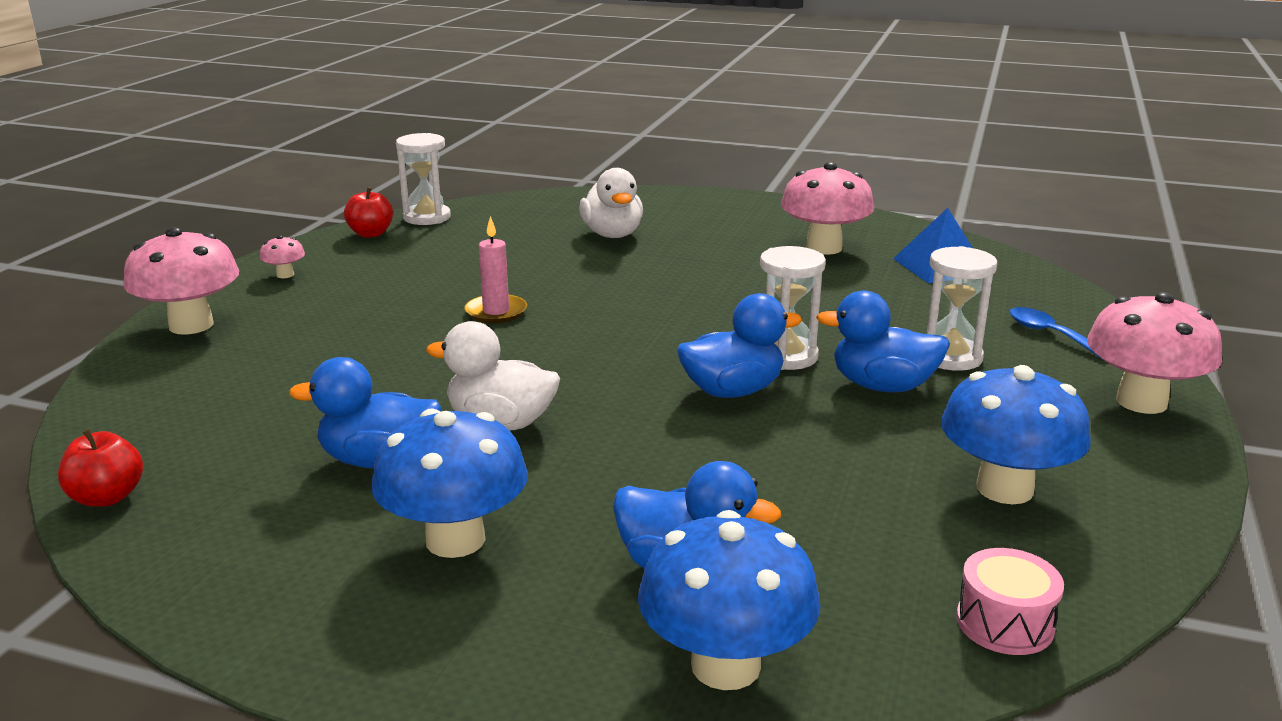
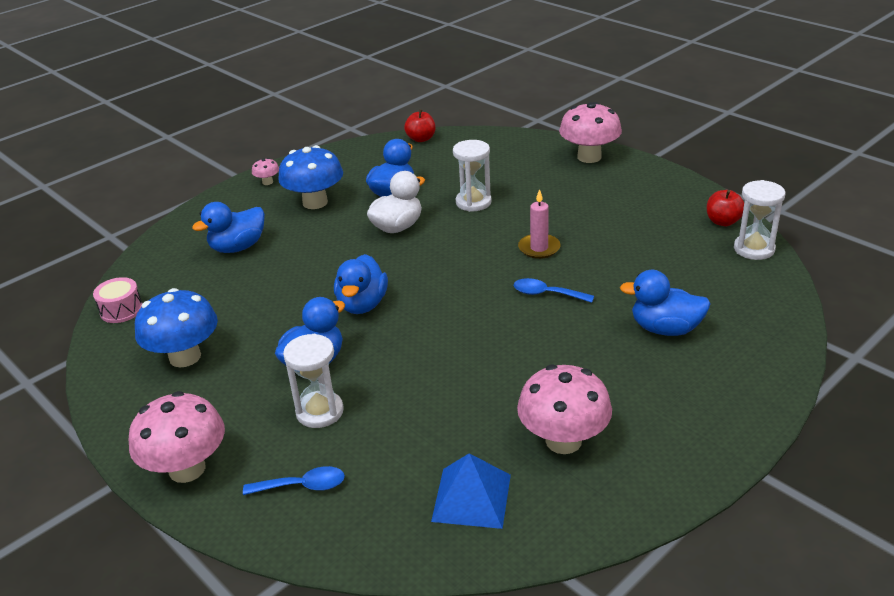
camera: 120 degrees right, 10 degrees up
(285, 275) = (653, 186): pink mushroom -> pink mushroom (267, 182)
(599, 290) = (547, 294): none -> blue spoon
(612, 234) = (665, 329): white duck -> blue duck
(725, 665) = (183, 241): blue mushroom -> none
(786, 356) = (384, 340): white hourglass -> white hourglass (473, 202)

